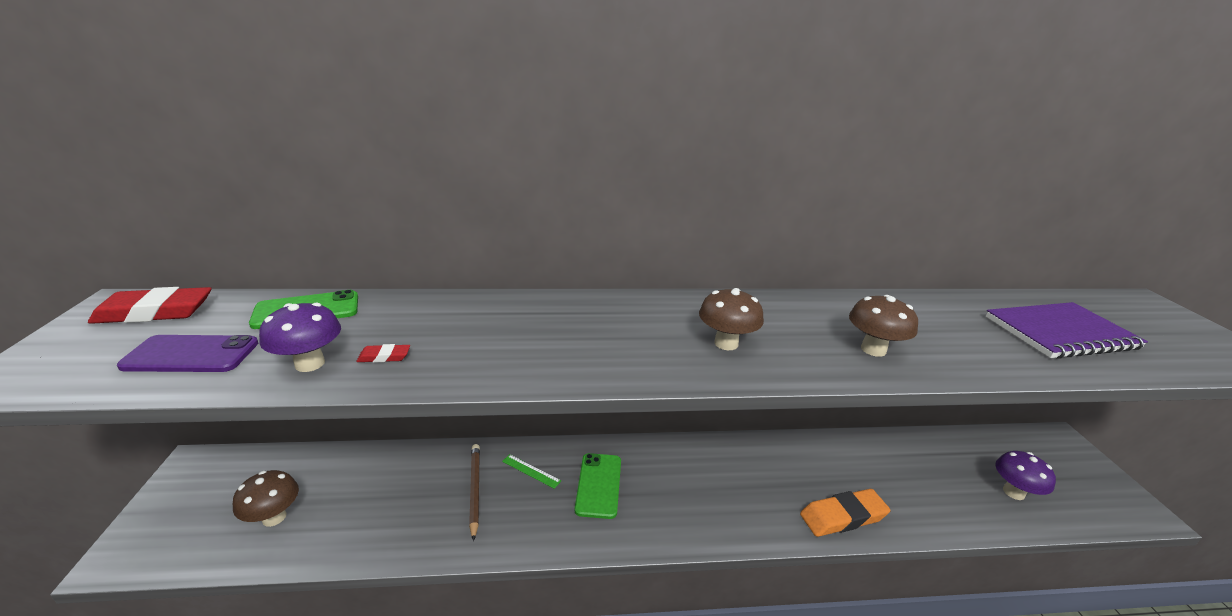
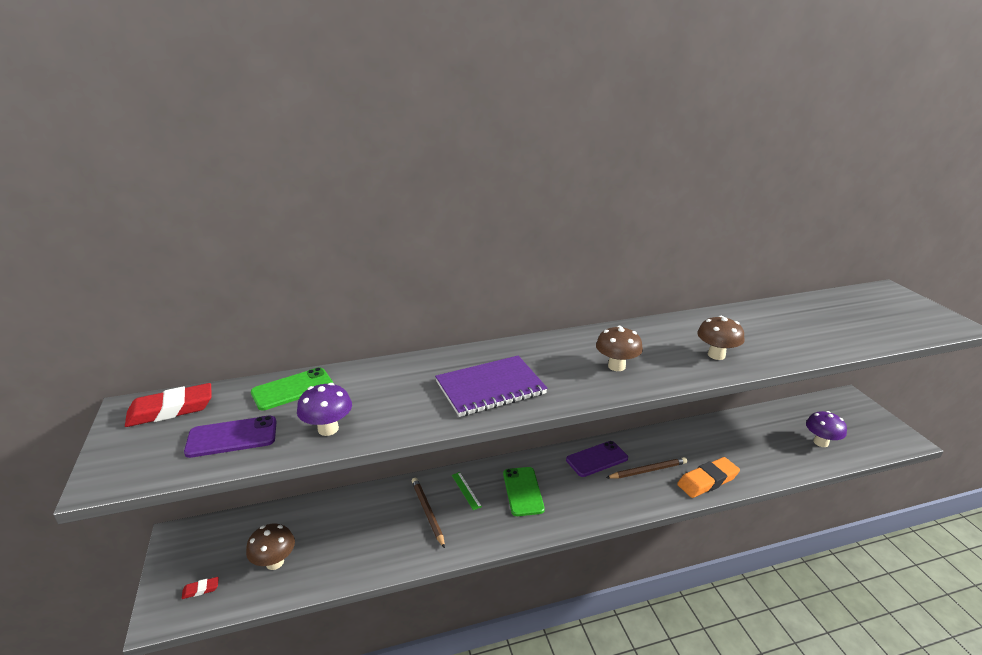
camera: 10 degrees left, 0 degrees up
(384, 357) = (379, 415): red eraser -> red eraser (201, 589)
(531, 471) = (466, 490): green ruler -> green ruler turned 45 degrees clockwise
(704, 461) = (597, 459): none -> purple phone
(765, 488) = (648, 470): none -> brown pencil
(1060, 333) = (835, 323): purple notebook -> purple notebook (490, 388)

